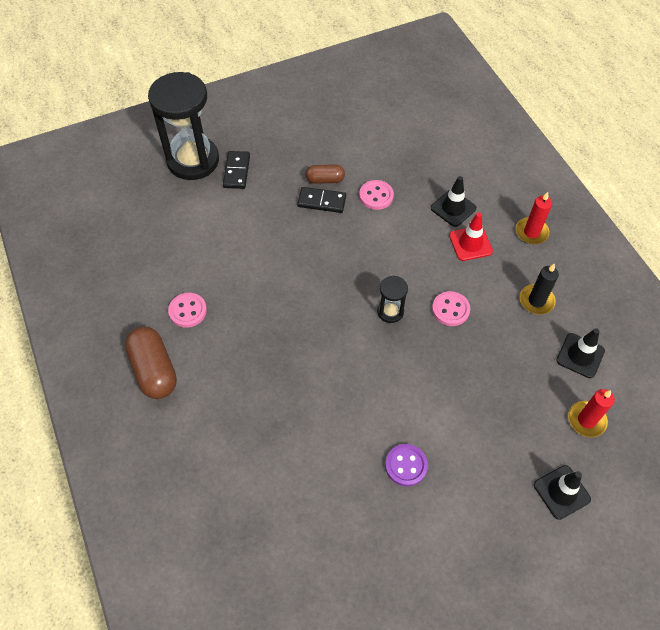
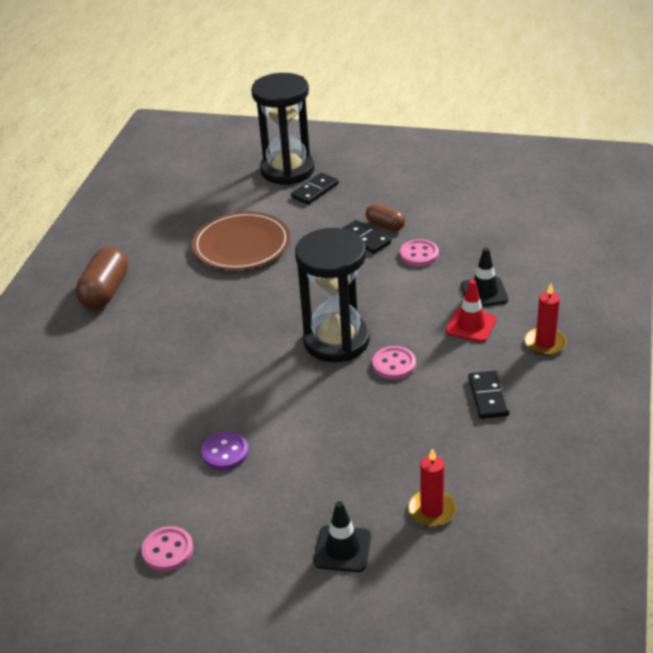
camera: 40 degrees right, 20 degrees down
(188, 311) = (172, 266): pink button -> pink button (167, 550)
(227, 258) = (241, 245): none -> brown plate
(390, 311) = (336, 341): black hourglass -> black hourglass, size x2.22
(536, 301) = (488, 397): black candle -> black domino
(580, 355) = (484, 459): black traffic cone -> none

